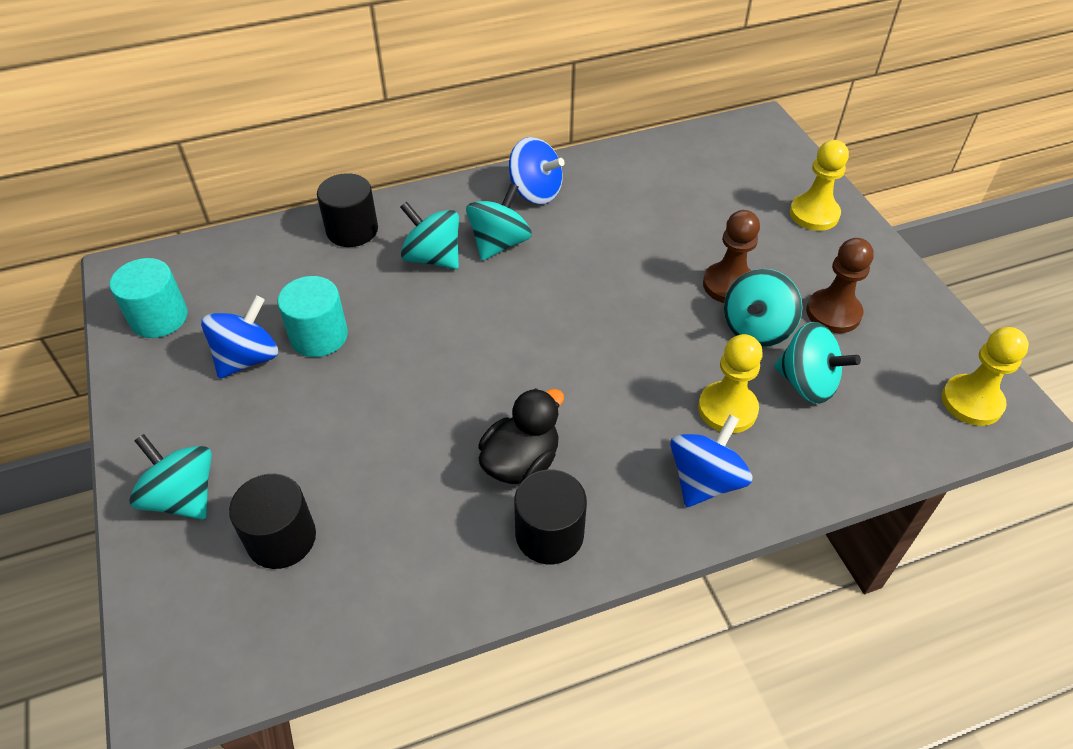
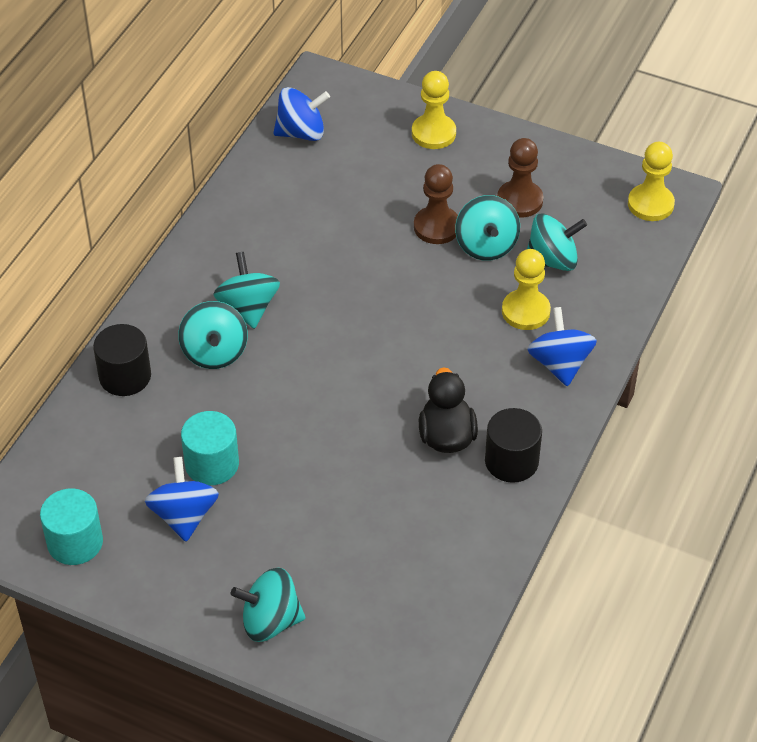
camera: 45 degrees left, 0 degrees up
(281, 538) = (364, 590): black cylinder -> none
(433, 257) = (214, 352): turquoise spinning top -> turquoise spinning top turned 90 degrees counterclockwise
(535, 192) = (222, 250): blue spinning top -> blue spinning top (301, 132)

